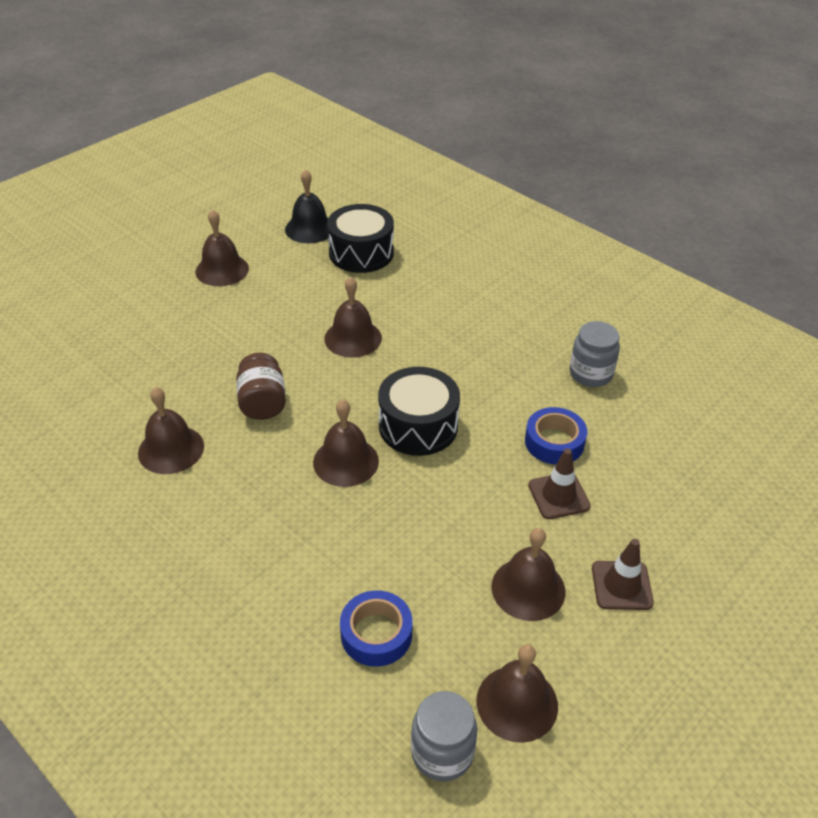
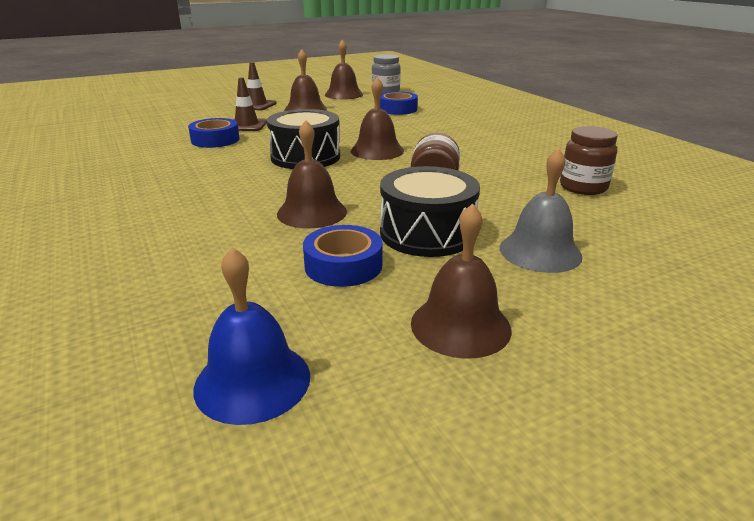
camera: 160 degrees left, 15 degrees down
(113, 431) = (583, 187): none -> brown jar
(171, 332) = (540, 251): none -> grey bell
(171, 449) = (523, 172): brown bell -> none
(301, 294) = (343, 265): none -> blue tape
(310, 228) = (252, 381): black bell -> blue bell
(361, 253) = (204, 307): black drum -> black drum (427, 233)
(590, 374) = (126, 161): grey jar -> none

